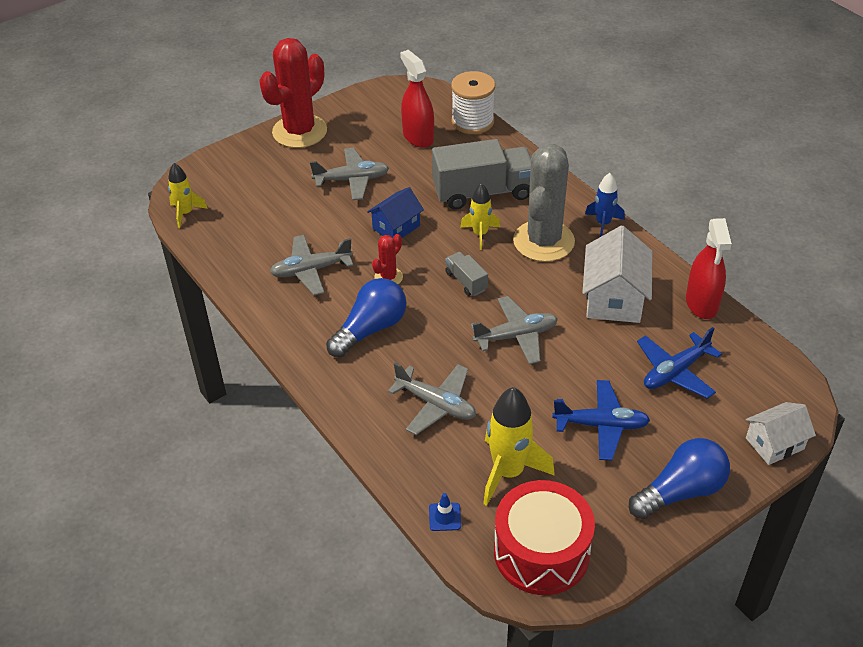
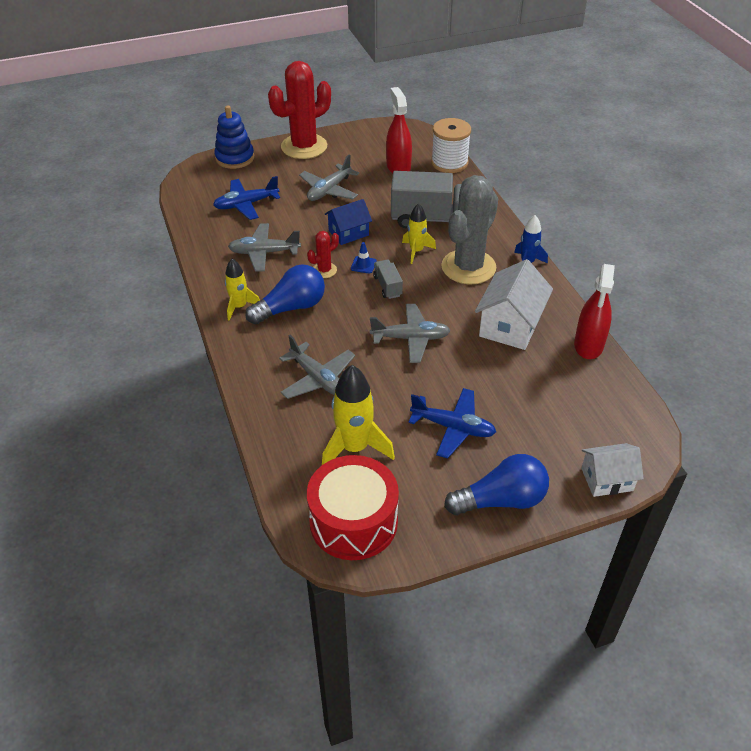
camera: 15 degrees right, 0 degrees up
(185, 213) = (186, 191): yellow rocket -> yellow rocket (239, 307)
(224, 160) = (235, 158): none -> blue stacking toy
(352, 180) = (329, 190): grey plane -> grey plane turned 120 degrees clockwise
(445, 517) = (283, 472): blue traffic cone -> blue traffic cone (363, 265)
(675, 372) = (539, 397): blue plane -> blue plane (246, 204)

